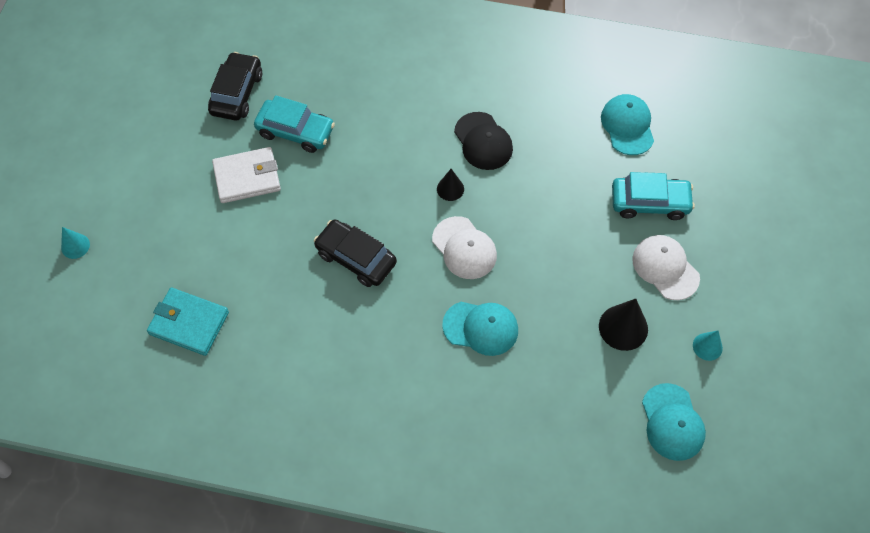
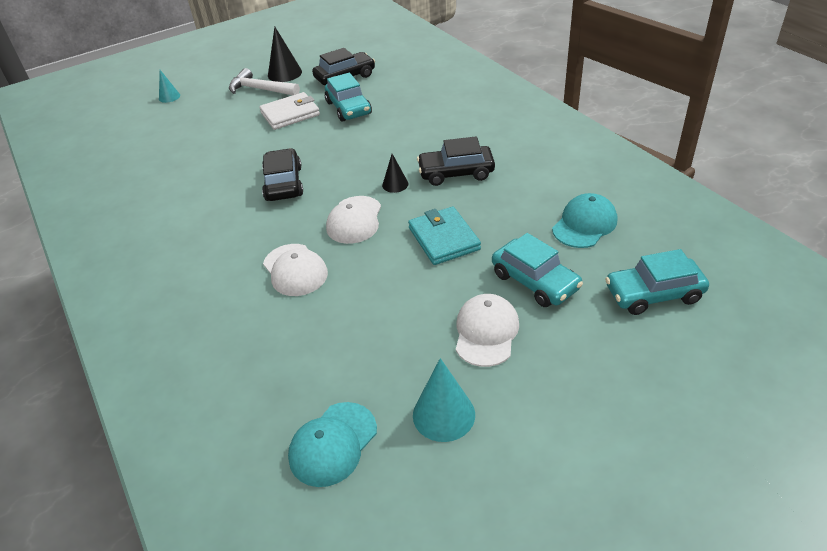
camera: 50 degrees right, 20 degrees down
(167, 168) = (260, 89): none -> white hammer
(189, 323) = (157, 158): turquoise wallet -> turquoise wallet (444, 239)
(247, 177) = (290, 114): white wallet -> white wallet turned 60 degrees counterclockwise
(481, 328) = (295, 270): turquoise cap -> white cap
(483, 141) = (456, 173): black cap -> black car
(623, 327) = (393, 345): black cone -> black cone (284, 73)
(707, 346) = (443, 414): turquoise cone -> turquoise cone, size x1.67
(725, 156) = (653, 294): none -> turquoise car

